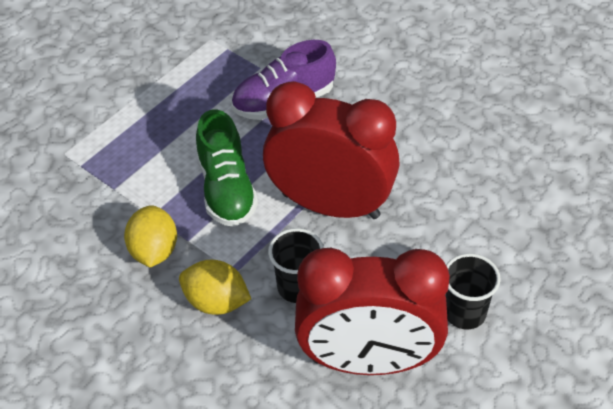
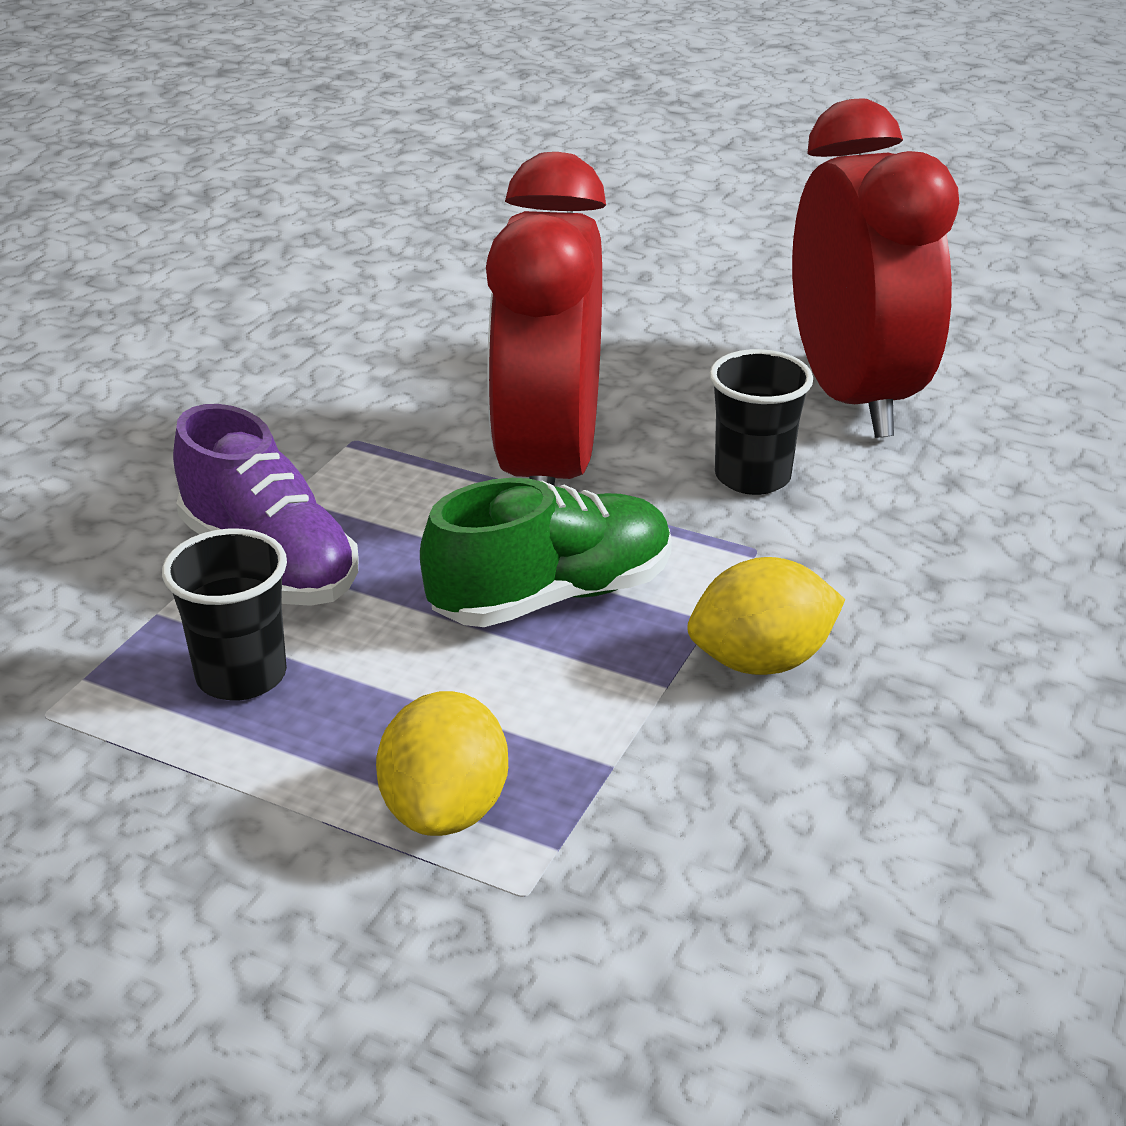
camera: 105 degrees left, 15 degrees down
(216, 302) = (836, 558): yellow lemon -> yellow lemon (445, 809)
(465, 313) = (716, 331): black cup -> black cup (241, 675)

